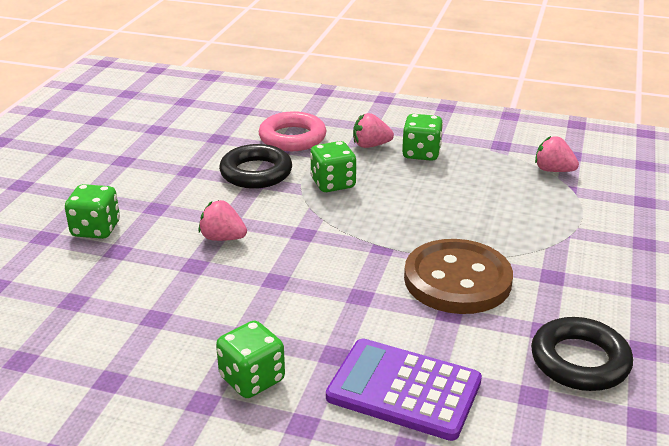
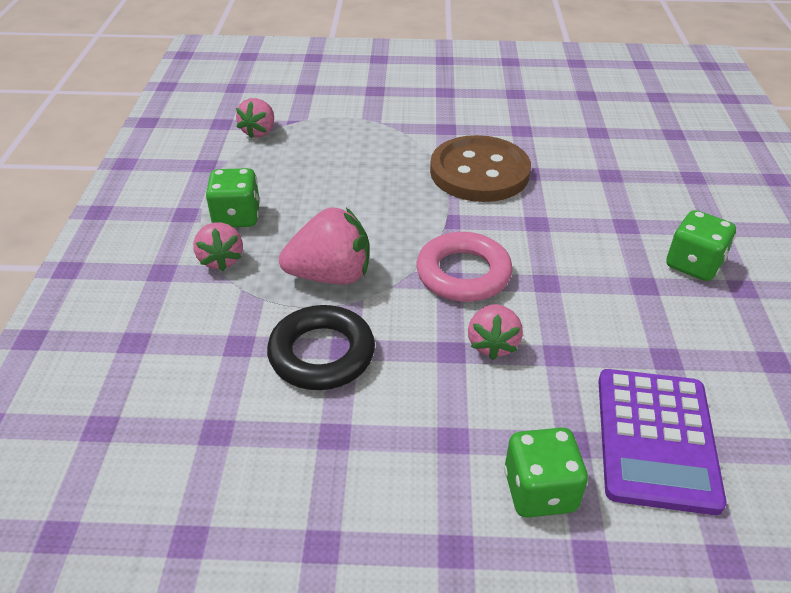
camera: 105 degrees left, 10 degrees up
(292, 138) = (206, 339): pink ring -> pink ring (463, 273)
(333, 184) = (331, 276): green dice -> pink strawberry
(404, 389) = (638, 184): purple calculator -> purple calculator (656, 439)
(579, 361) = (547, 115): black ring -> none

